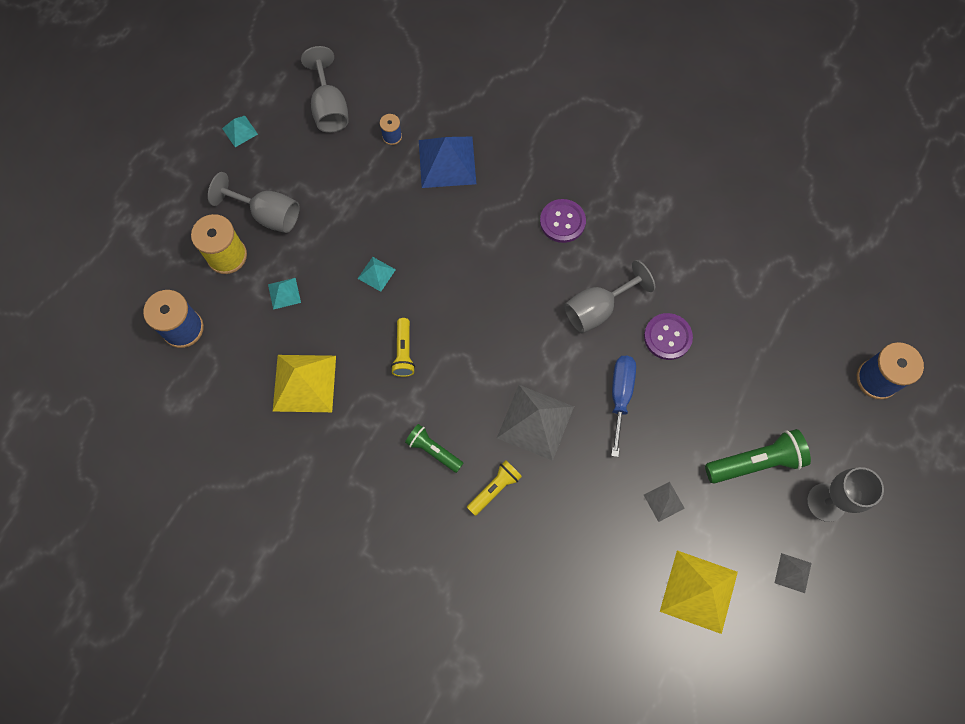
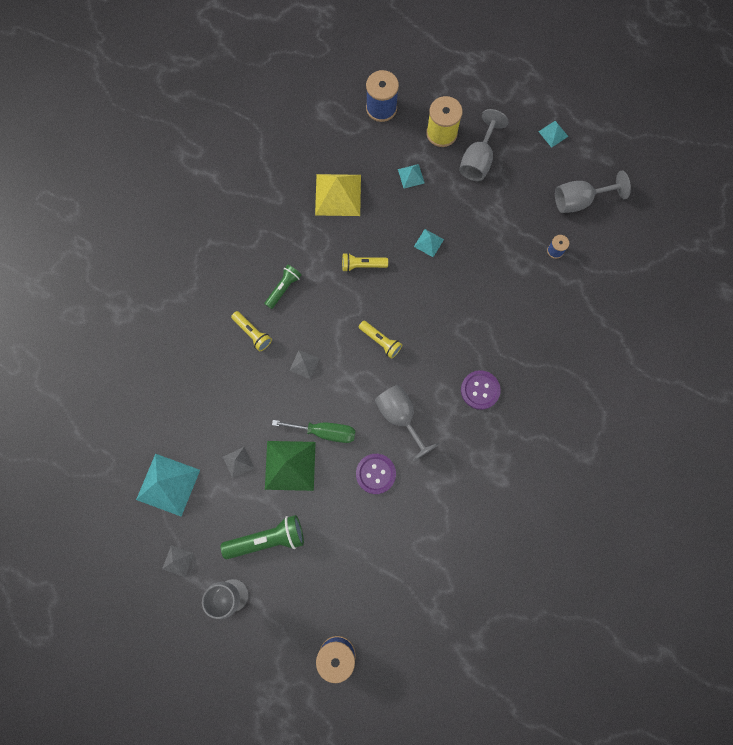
camera: 90 degrees right, 5 degrees up
(447, 161) = (533, 295): blue pyramid -> none
(504, 331) = (380, 341): none -> yellow flashlight
(535, 422) = (304, 364): grey pyramid -> grey pyramid, size x0.49
(620, 396) = (325, 432): blue screwdriver -> green screwdriver
(664, 437) = (290, 465): none -> green pyramid
(698, 591) = (168, 484): yellow pyramid -> turquoise pyramid
(755, 462) = (267, 539): green flashlight -> green flashlight turned 90 degrees counterclockwise

